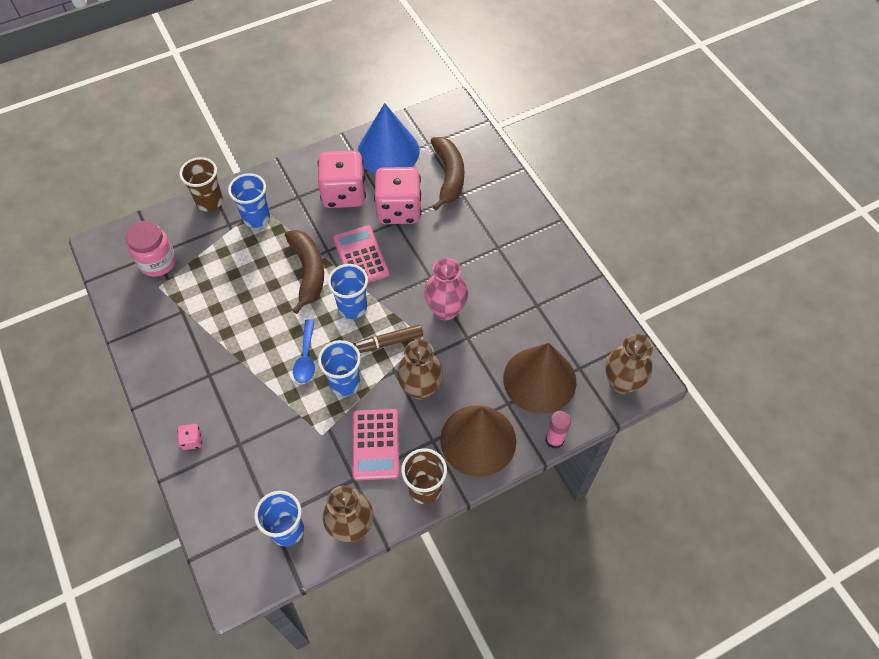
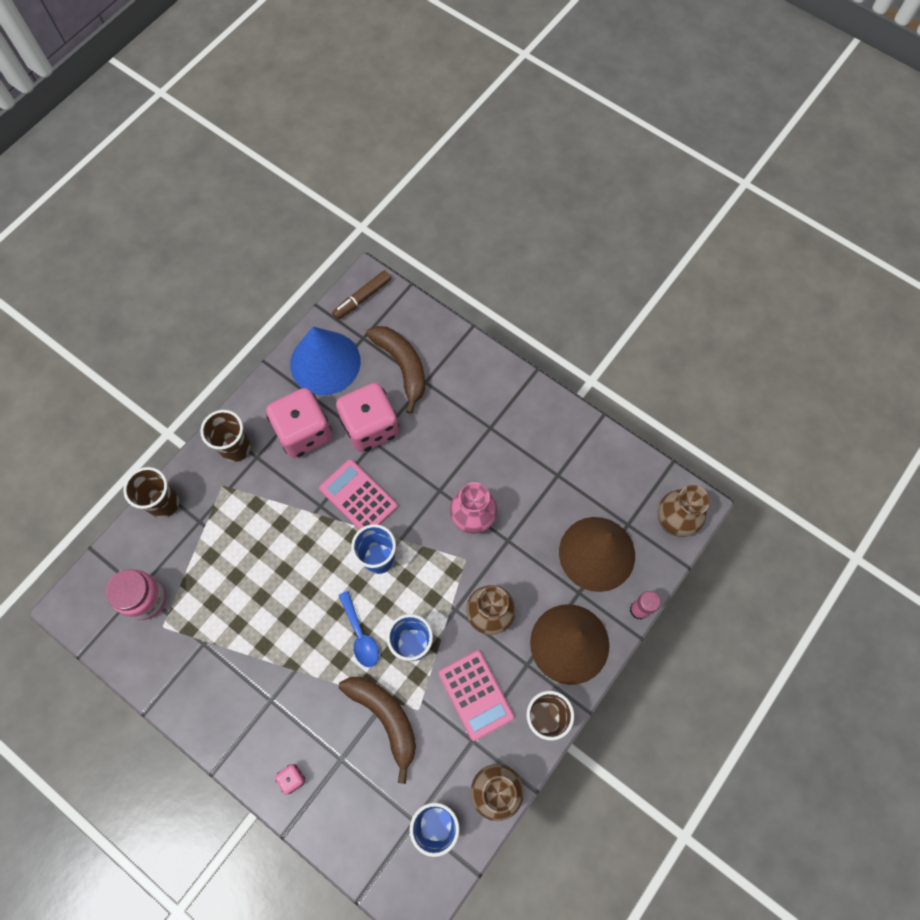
camera: 25 degrees left, 10 degrees up
(256, 218) = (225, 500): blue cup -> none
(285, 184) = (235, 448): none -> brown cup
(308, 272) = (313, 539): brown banana -> brown banana (385, 718)
(387, 342) = (433, 581): brown marker -> brown marker (362, 298)

